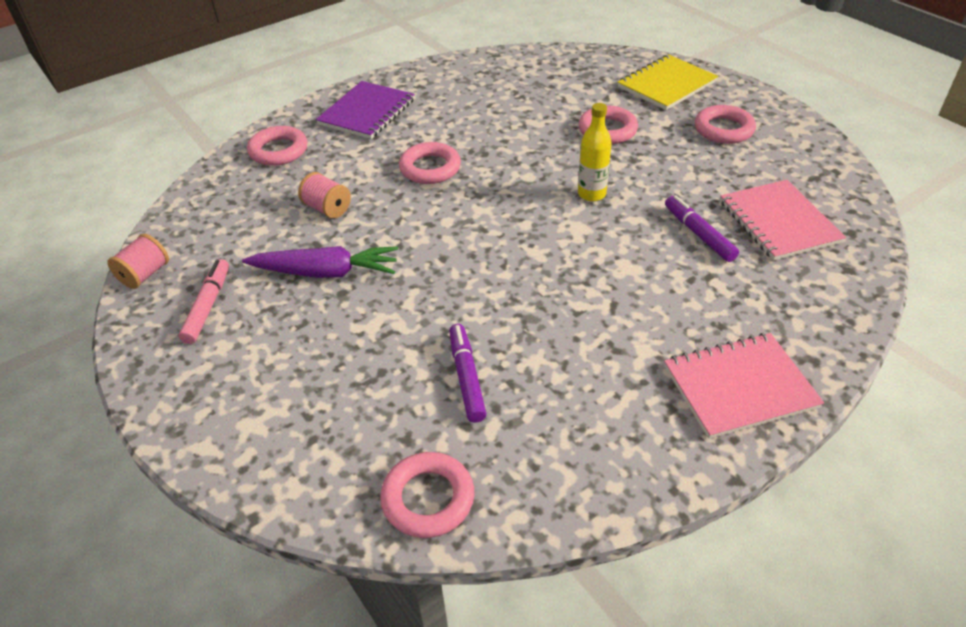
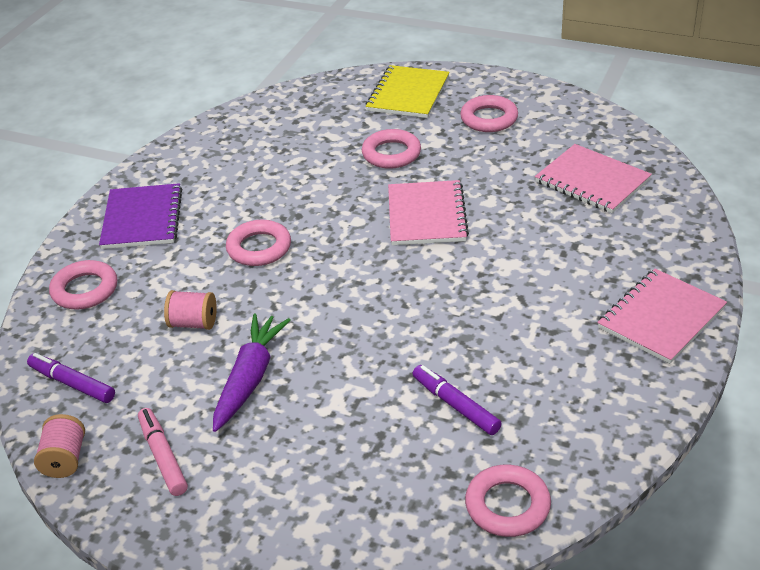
camera: 30 degrees left, 5 degrees down
(326, 272) = (250, 378): purple carrot -> purple carrot turned 45 degrees counterclockwise
(591, 194) = (426, 215): yellow bottle -> pink notebook
(698, 234) = (540, 215): purple marker -> purple marker (72, 384)

